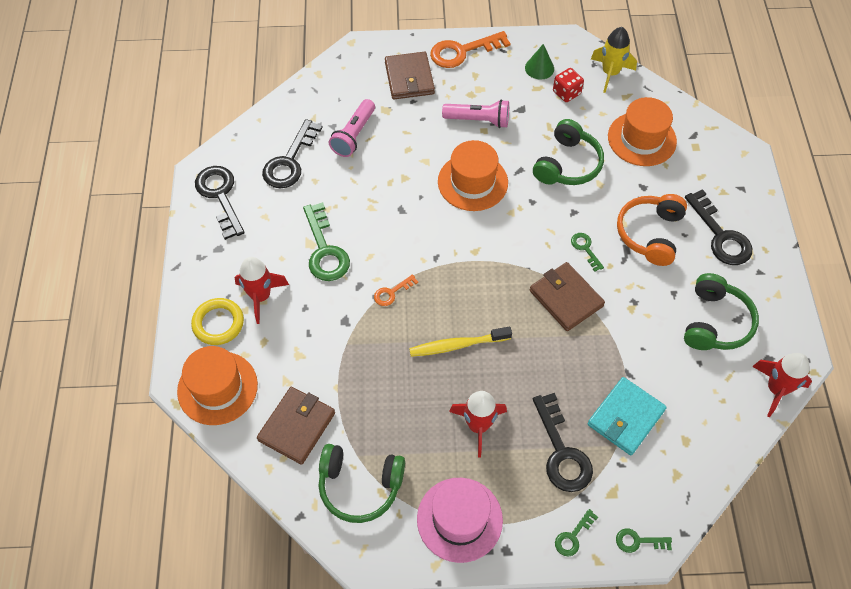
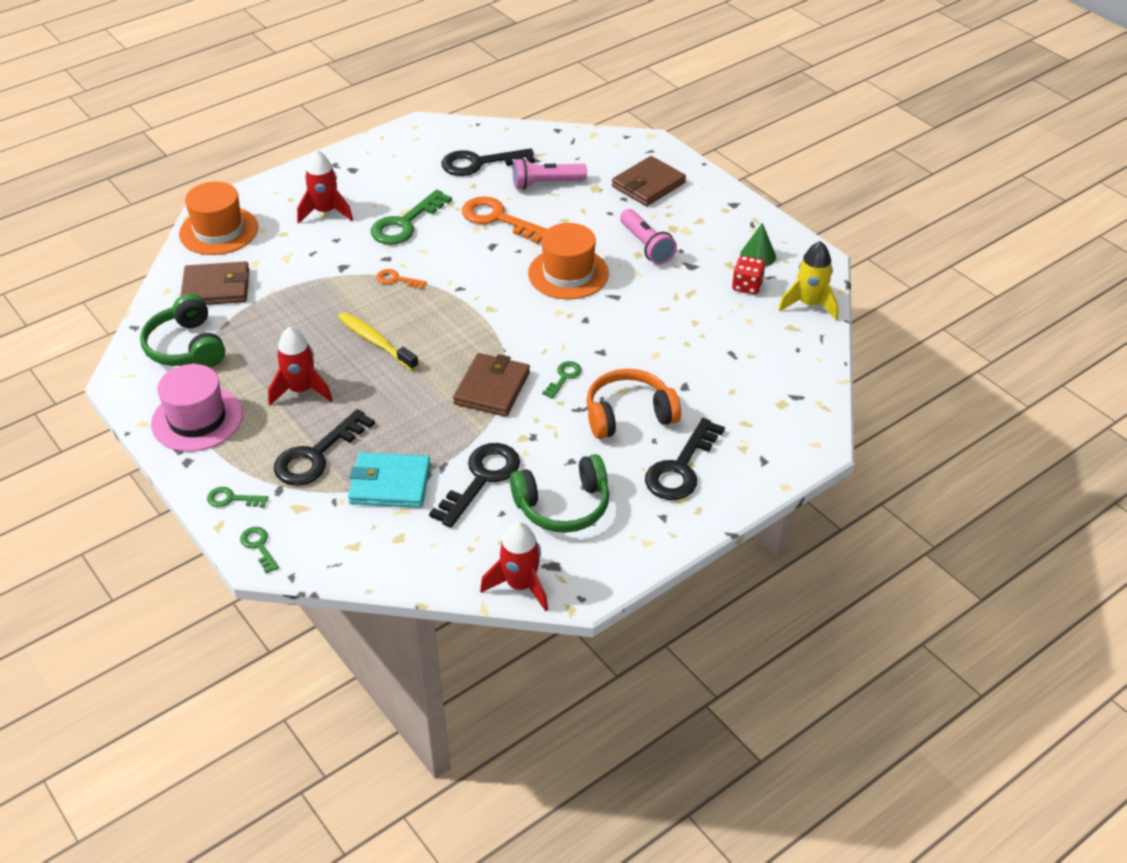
camera: 55 degrees right, 15 degrees down
(218, 323) = (280, 203): yellow ring -> none
(220, 196) = (405, 146): black key -> black key (482, 479)
(462, 51) = (719, 201): orange key -> orange key (498, 219)
(567, 164) = (656, 324): green headphones -> none
(642, 139) = (747, 361): orange hat -> none

